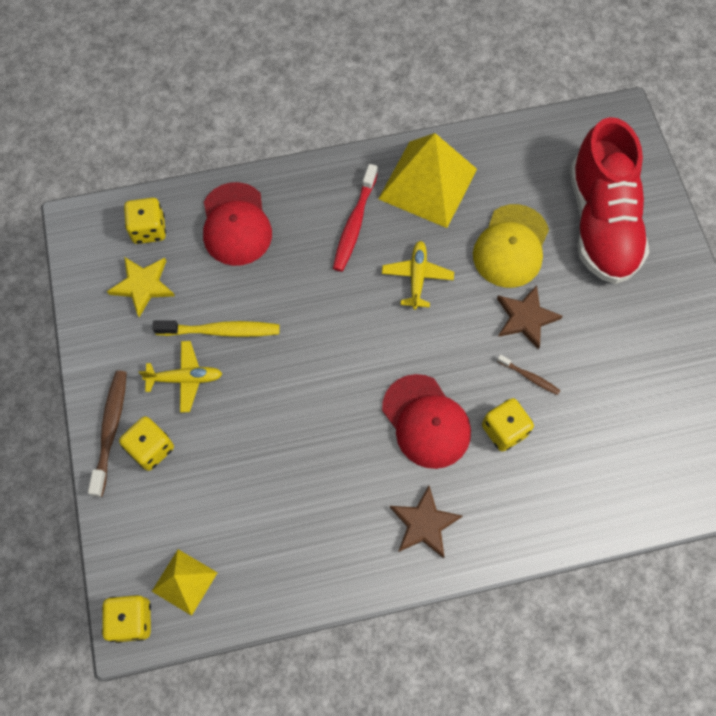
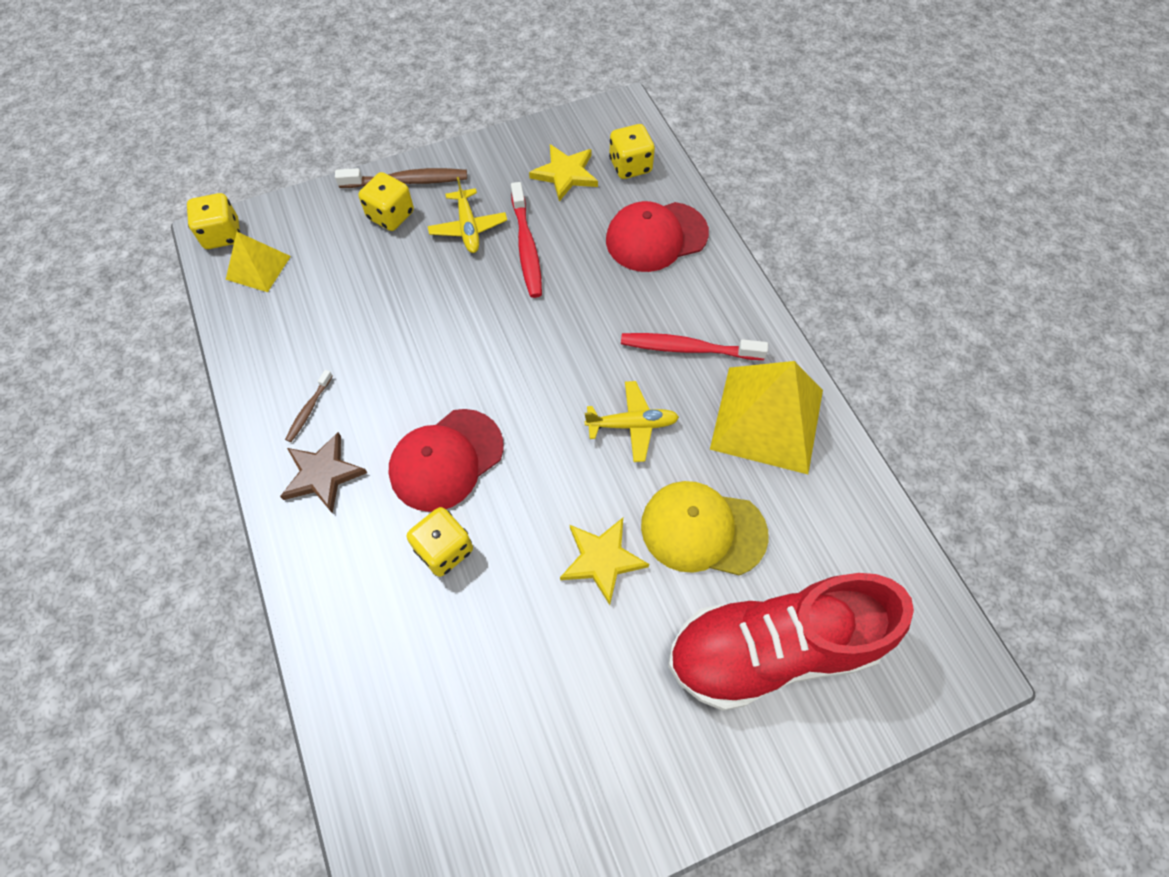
camera: 80 degrees right, 5 degrees down
(221, 331) = (526, 247): yellow toothbrush -> red toothbrush
(525, 318) = (602, 559): brown star -> yellow star
(529, 377) = (519, 572): brown toothbrush -> brown toothbrush (309, 409)

